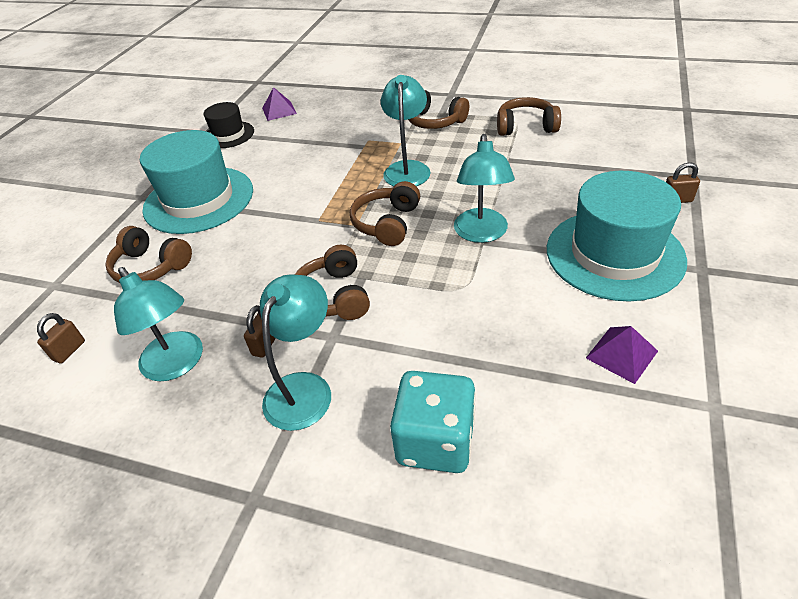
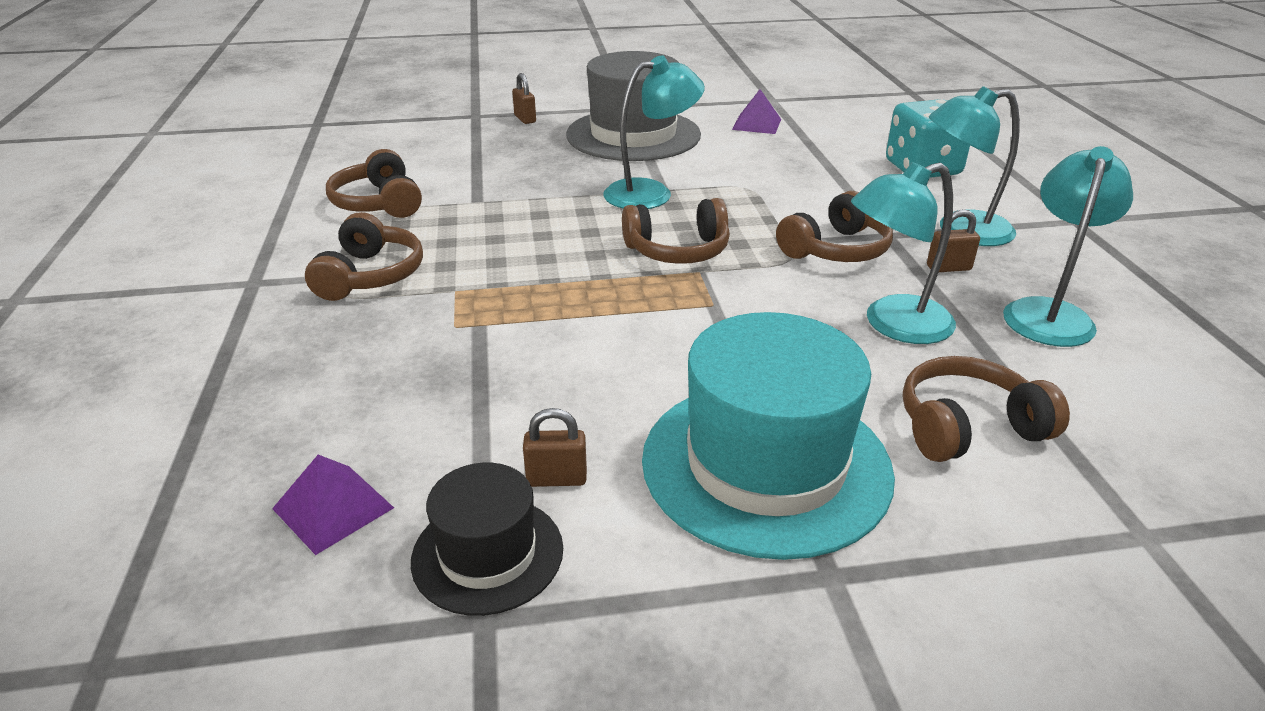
camera: 120 degrees left, 10 degrees down
(69, 351) = (1171, 416): brown padlock -> brown padlock (556, 479)
(150, 267) = (967, 427): brown headphones -> brown headphones turned 105 degrees counterclockwise
(407, 168) = (535, 266): turquoise lamp -> turquoise lamp (893, 324)
(614, 254) = (633, 135): turquoise hat -> grey hat

